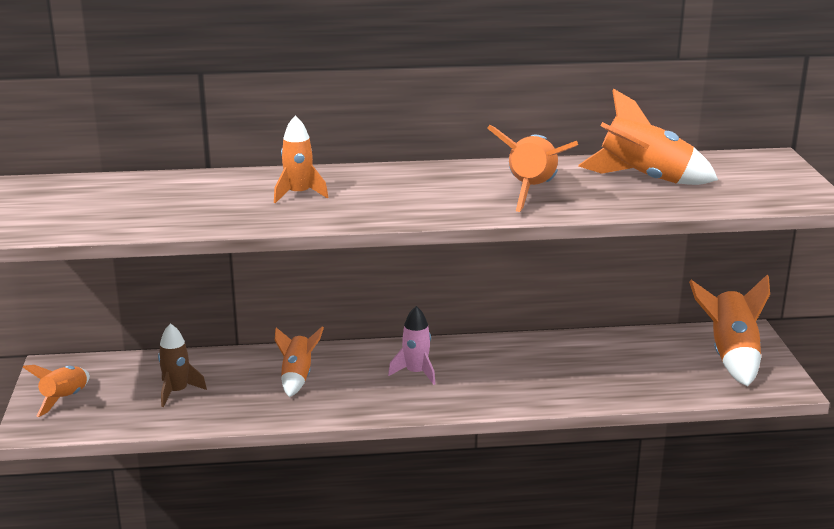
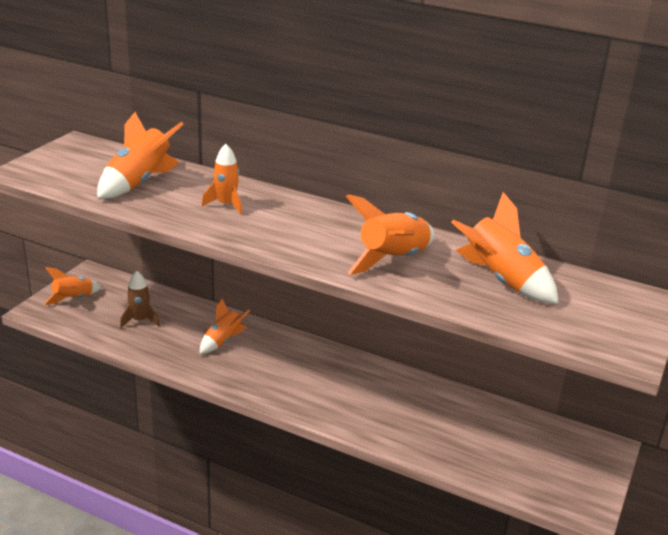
camera: 30 degrees right, 5 degrees up
(416, 373) = (304, 371): pink rocket -> none
(731, 356) = (568, 462): orange rocket -> orange rocket (139, 183)

